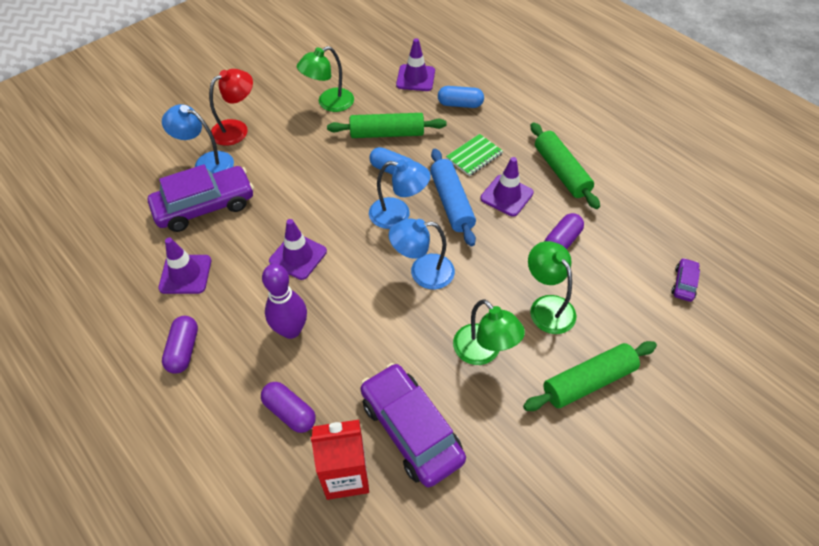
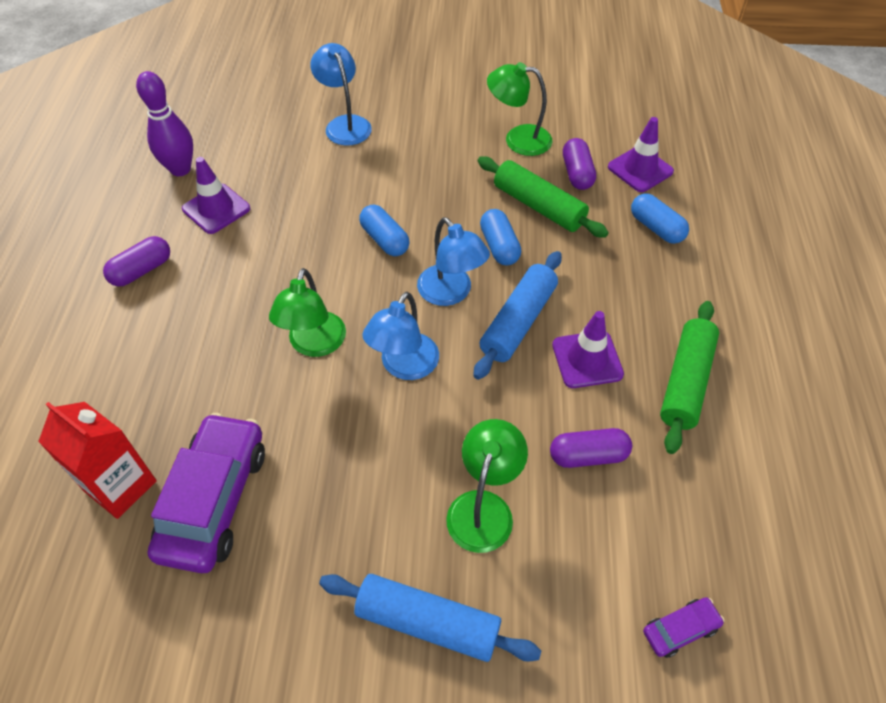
camera: 45 degrees right, 0 degrees up
(205, 206) = (298, 162): purple car -> none
(236, 129) = (405, 110): red lamp -> none
(290, 412) = (148, 391): purple capsule -> purple capsule (577, 173)
(291, 330) = (233, 323): purple bowling pin -> purple bowling pin (180, 169)
(298, 256) = (317, 262): purple traffic cone -> none
(323, 213) = (385, 240): none -> blue capsule
(422, 272) = (404, 366): blue lamp -> blue lamp turned 105 degrees counterclockwise
(474, 156) = (603, 293): green notebook -> none
(483, 352) = (363, 493): green lamp -> green lamp (314, 344)
(588, 381) = (427, 622): green rolling pin -> blue rolling pin

